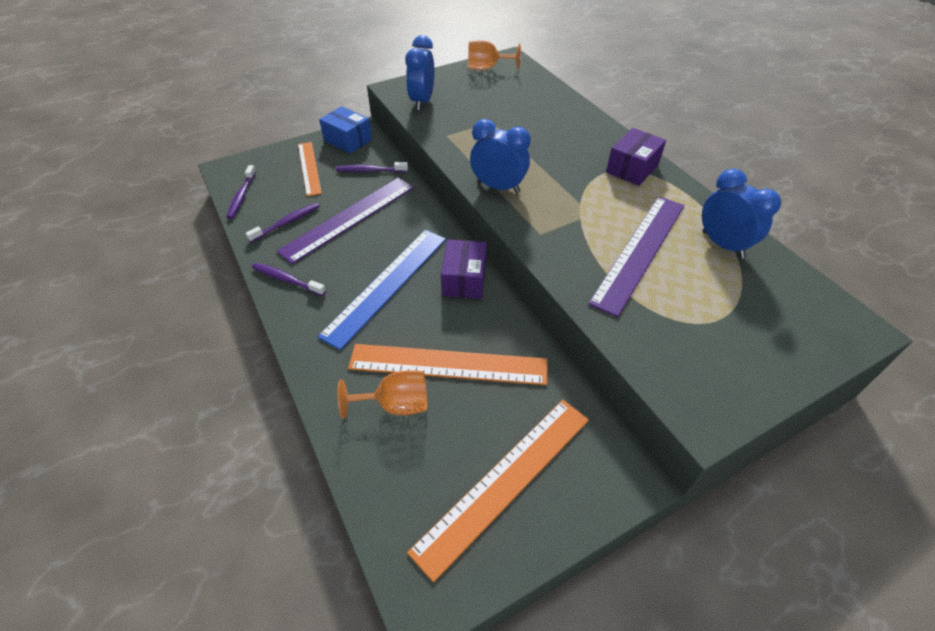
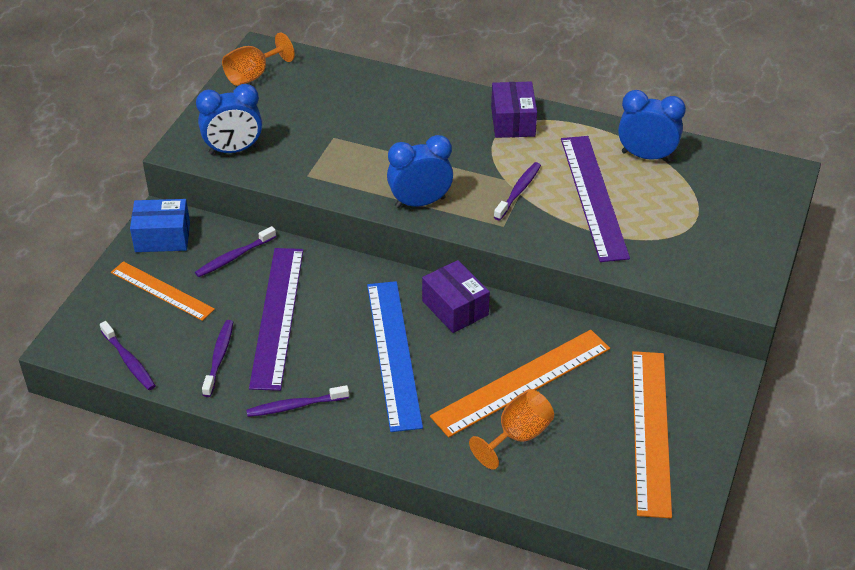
camera: 40 degrees left, 5 degrees down
(422, 101) = (233, 150): blue clock -> blue clock turned 75 degrees counterclockwise
(581, 216) = (518, 191): none -> purple toothbrush

